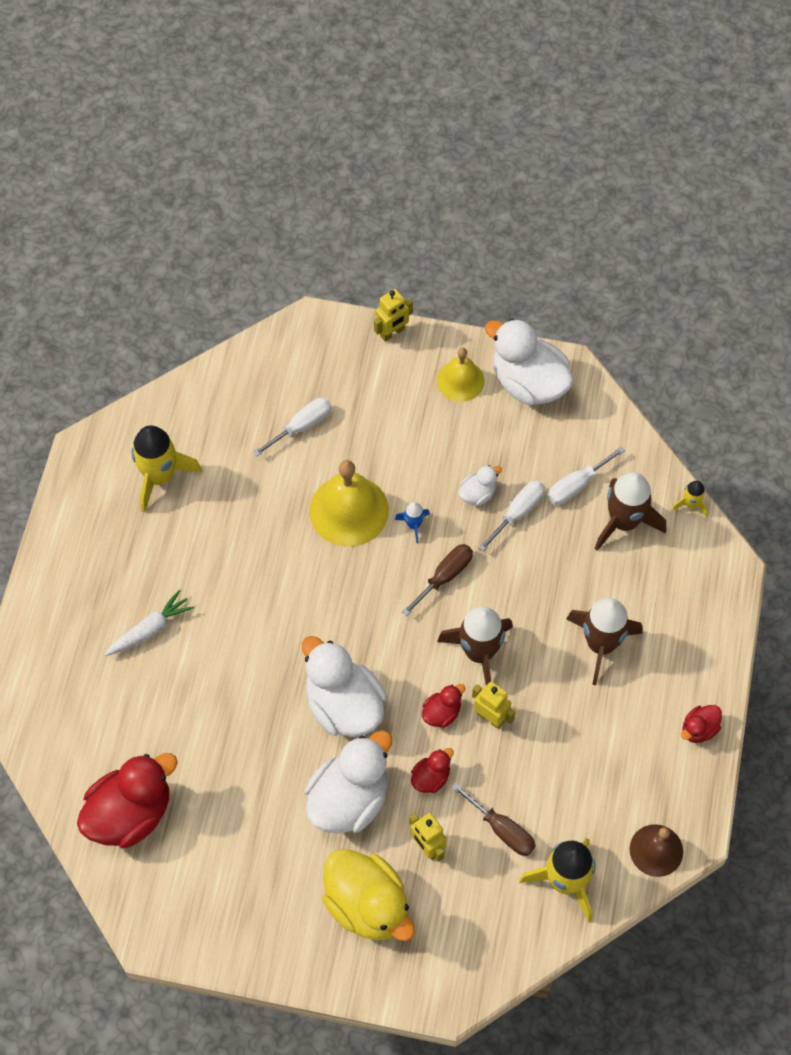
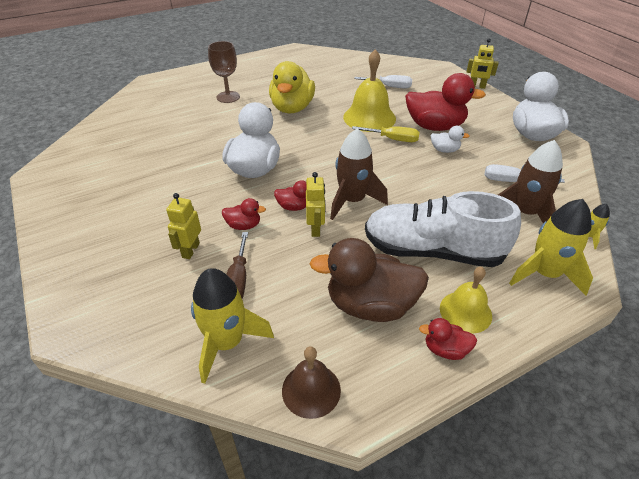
camera: 50 degrees right, 20 degrees down
(130, 813) = (115, 135): red duck -> red duck (435, 126)
(149, 630) = (228, 97): white carrot -> brown goblet
(160, 476) = (309, 68): yellow rocket -> yellow rocket (544, 274)
(349, 799) = (194, 200): white duck -> none
(368, 905) = (122, 246): yellow duck -> yellow duck (292, 108)
(413, 525) = (393, 139): blue rocket -> yellow screwdriver
(445, 577) = (380, 164): brown screwdriver -> none
(460, 380) = (492, 114): yellow bell -> yellow bell (465, 311)
(518, 513) = (458, 169): white screwdriver -> none
(601, 644) = (432, 251): brown rocket -> white shoe
(616, 746) = (370, 305): none -> brown duck

